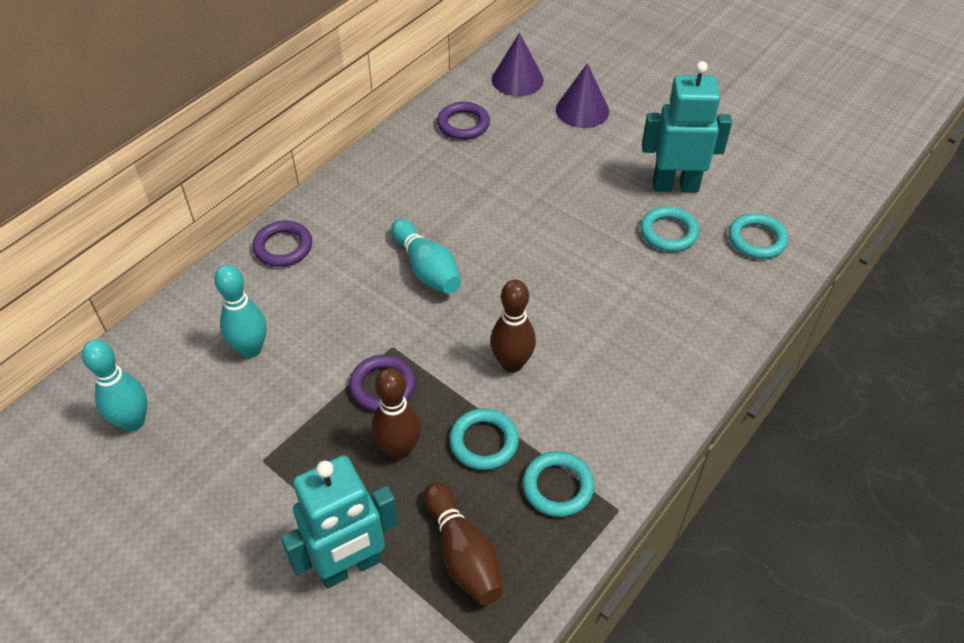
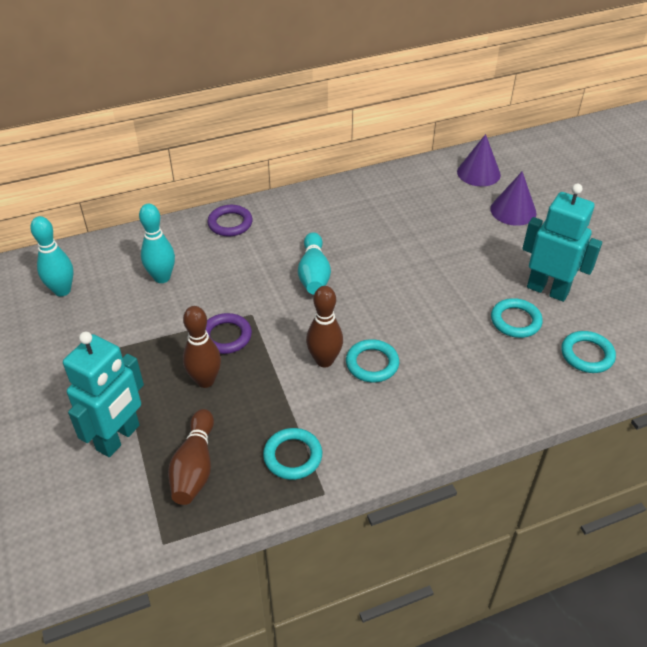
camera: 30 degrees right, 5 degrees down
(350, 566) = (119, 438): turquoise robot -> turquoise robot turned 60 degrees counterclockwise
(463, 124) = (414, 189): purple ring -> none
(484, 442) = (265, 402): turquoise ring -> turquoise ring (372, 363)

